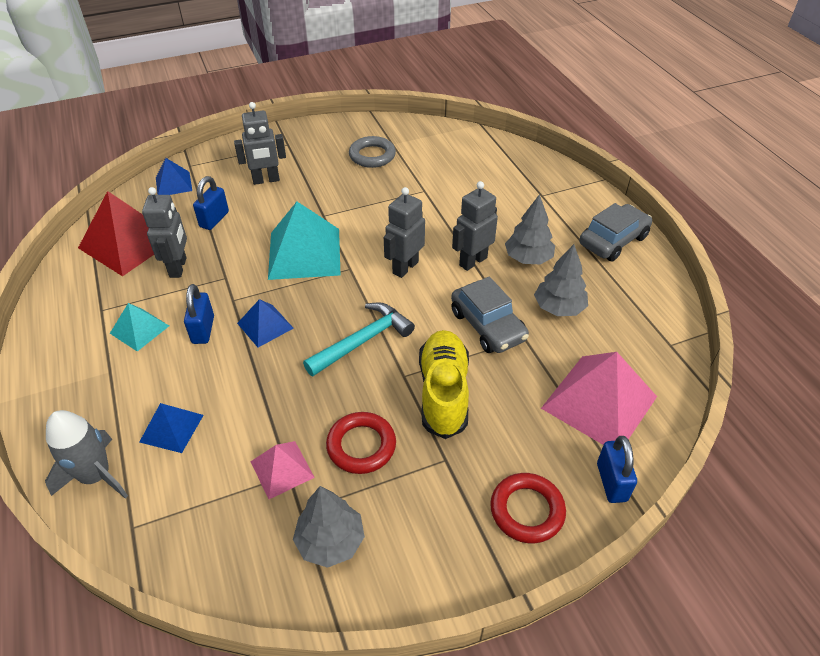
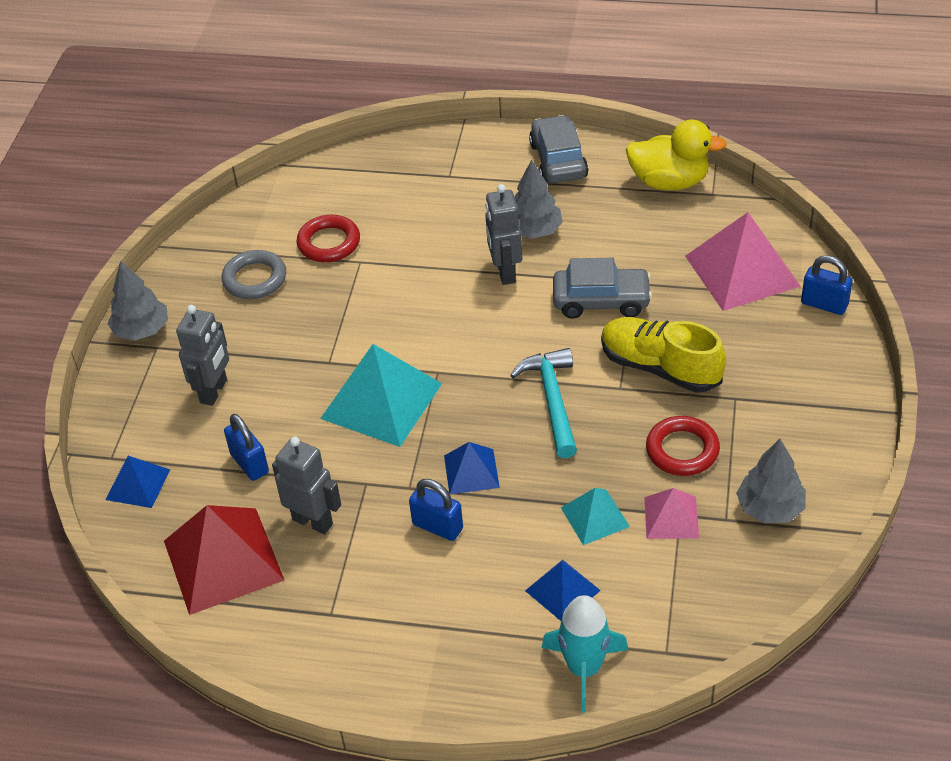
camera: 55 degrees left, 0 degrees up
(96, 476) = (584, 668): grey rocket -> turquoise rocket
(139, 329) = (393, 584): turquoise pyramid -> turquoise pyramid (594, 517)
(405, 267) = (472, 327): grey robot -> none
(527, 510) = (818, 368): red ring -> red ring (329, 243)
(559, 308) = (616, 241): grey tree -> grey tree (142, 330)
(656, 312) = (669, 182): none -> yellow duck

